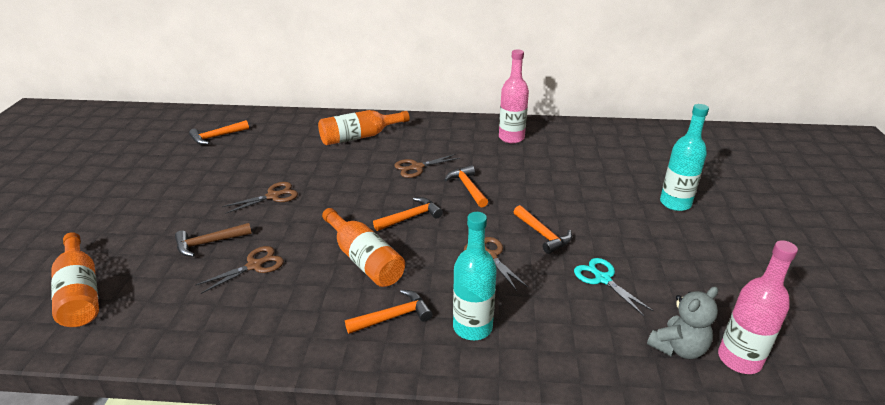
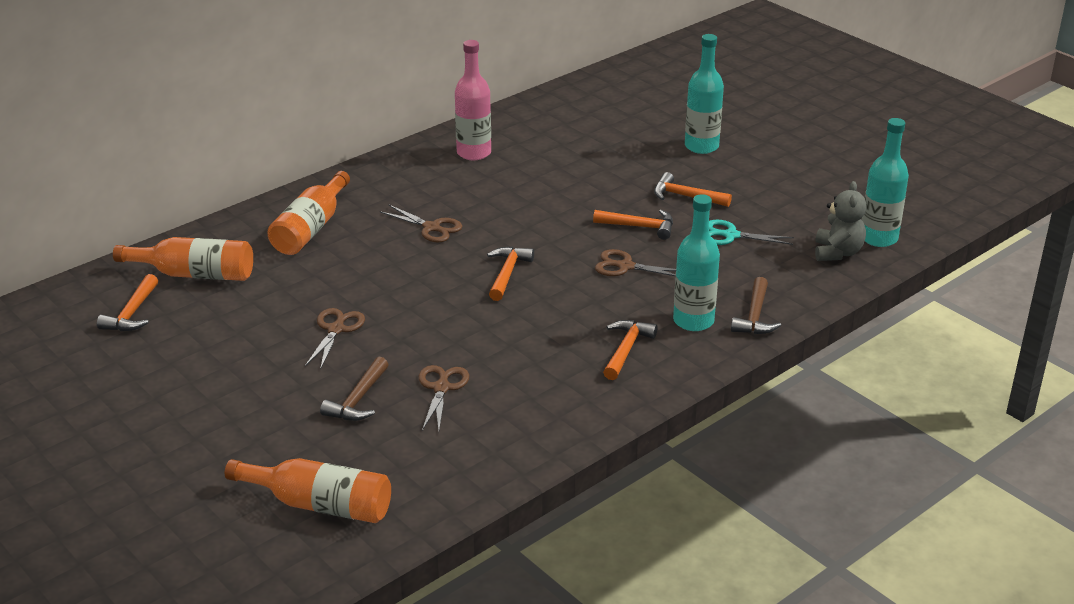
camera: 45 degrees left, 0 degrees up
(364, 259) = (529, 327): orange bottle -> orange bottle (194, 274)
(417, 167) = (431, 228): brown scissors -> brown scissors turned 75 degrees counterclockwise
(467, 187) = (512, 221): orange hammer -> orange hammer (685, 196)
(524, 356) = (755, 316): none -> brown hammer
(739, 359) = (878, 238): pink bottle -> turquoise bottle

